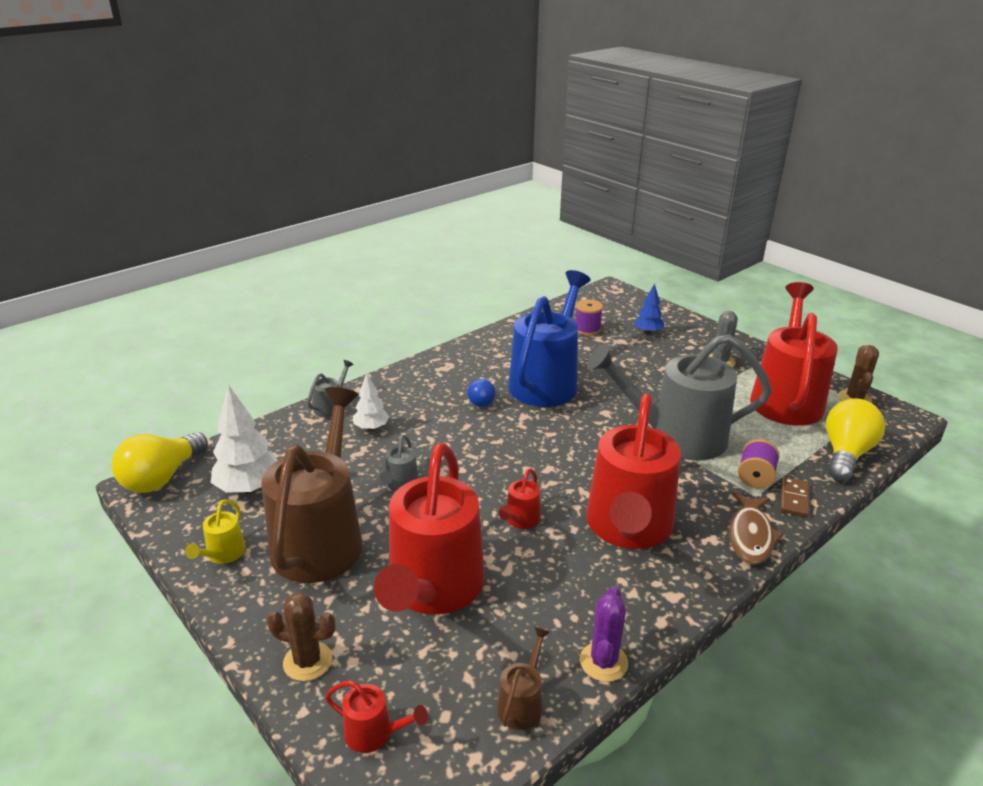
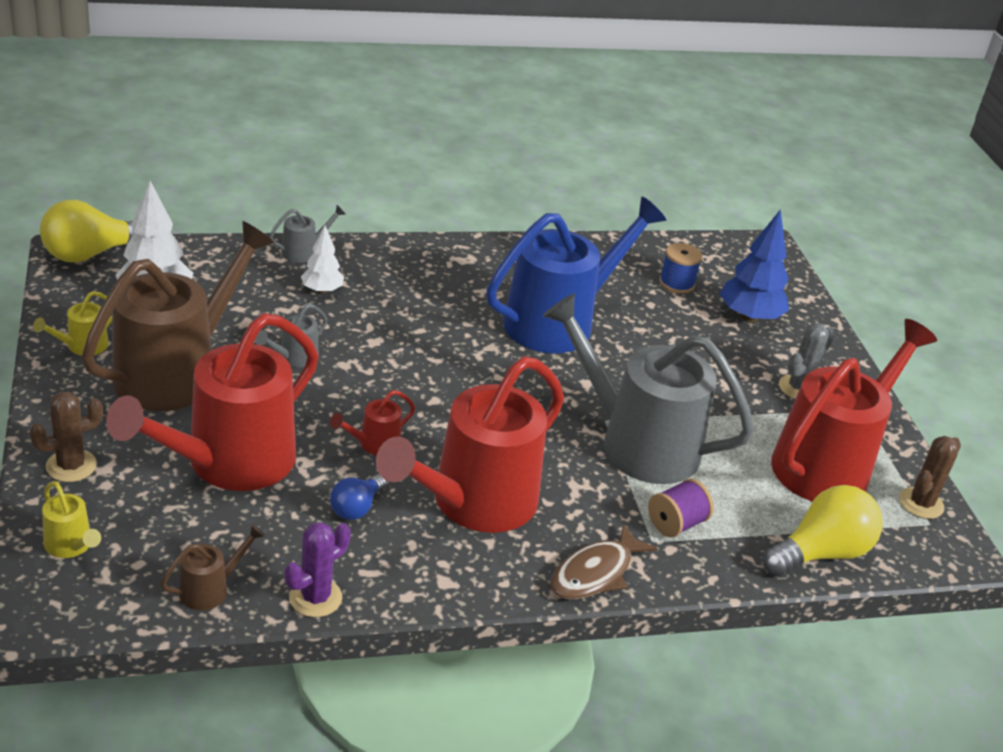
camera: 25 degrees right, 5 degrees up
(307, 661) = (71, 466): brown cactus -> brown cactus turned 75 degrees counterclockwise
(375, 734) = (71, 546): red watering can -> yellow watering can
(481, 400) = (464, 311): blue light bulb -> blue light bulb (356, 508)
(587, 329) = (676, 283): purple spool -> blue spool
(648, 332) = (749, 317): blue tree -> blue tree, size x1.69
(794, 499) = (692, 564): brown domino -> none

